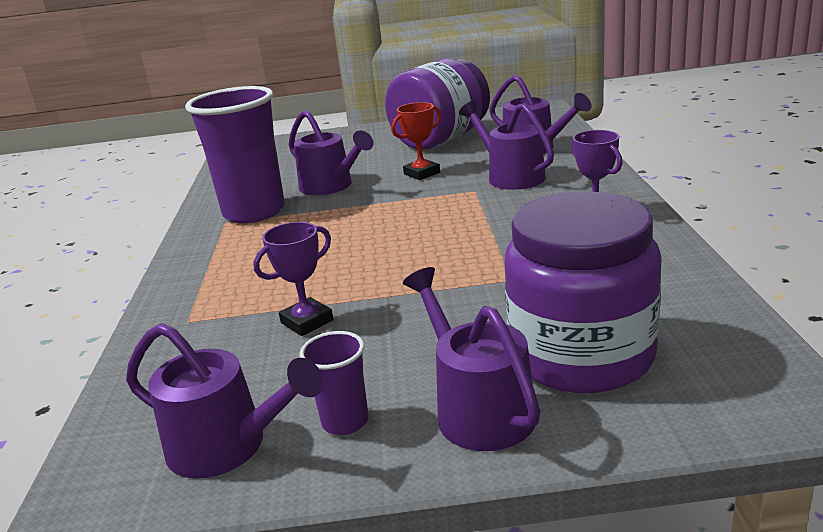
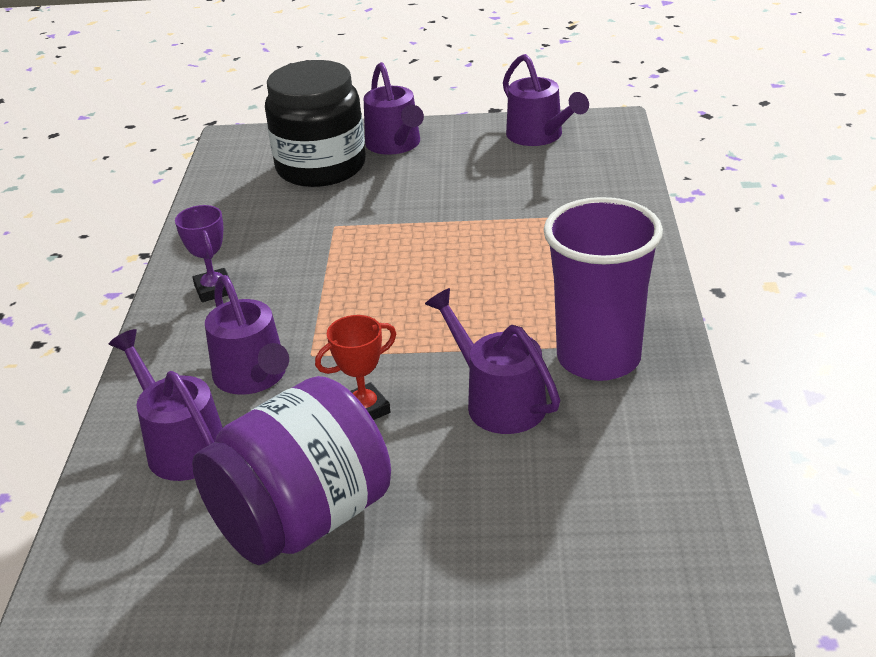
camera: 175 degrees left, 10 degrees up
(228, 447) = (539, 136): purple watering can -> purple watering can turned 150 degrees counterclockwise
(307, 322) = (504, 204): purple trophy -> none
(345, 422) = (473, 143): purple cup -> none
(581, 355) = (321, 167): purple jar -> black jar

